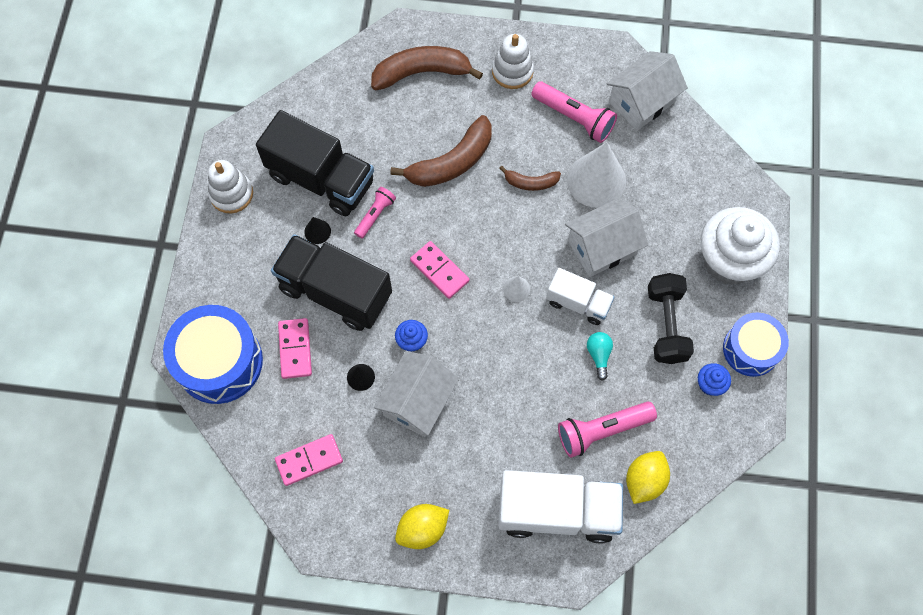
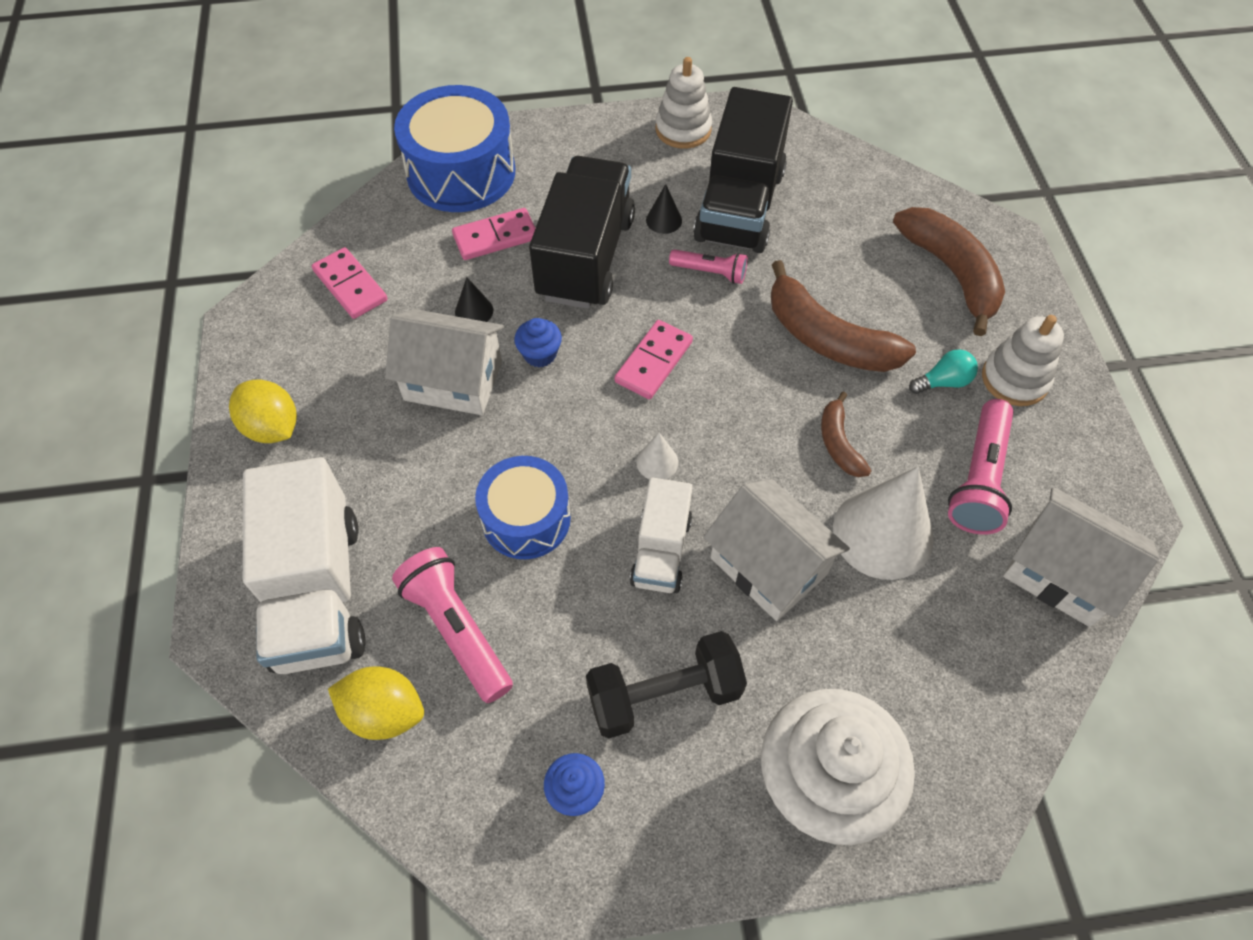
camera: 75 degrees right, 10 degrees down
(598, 355) = (582, 599): turquoise light bulb -> turquoise light bulb (943, 382)
(751, 349) = (661, 855): blue drum -> blue drum (526, 519)

